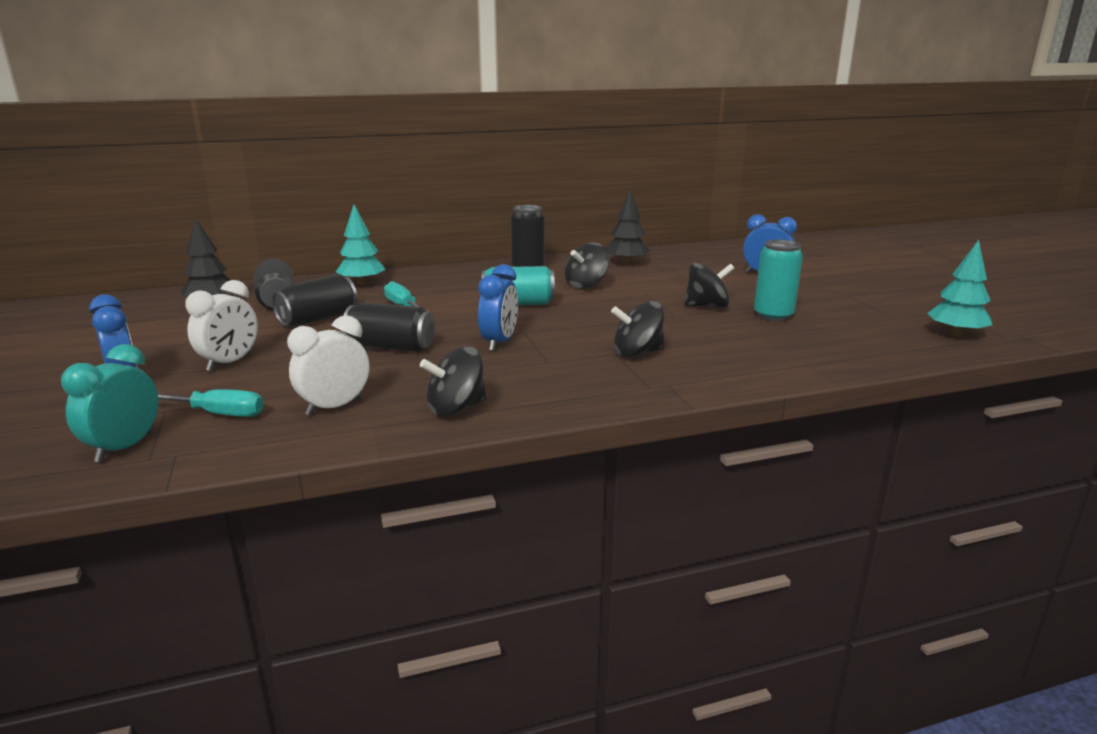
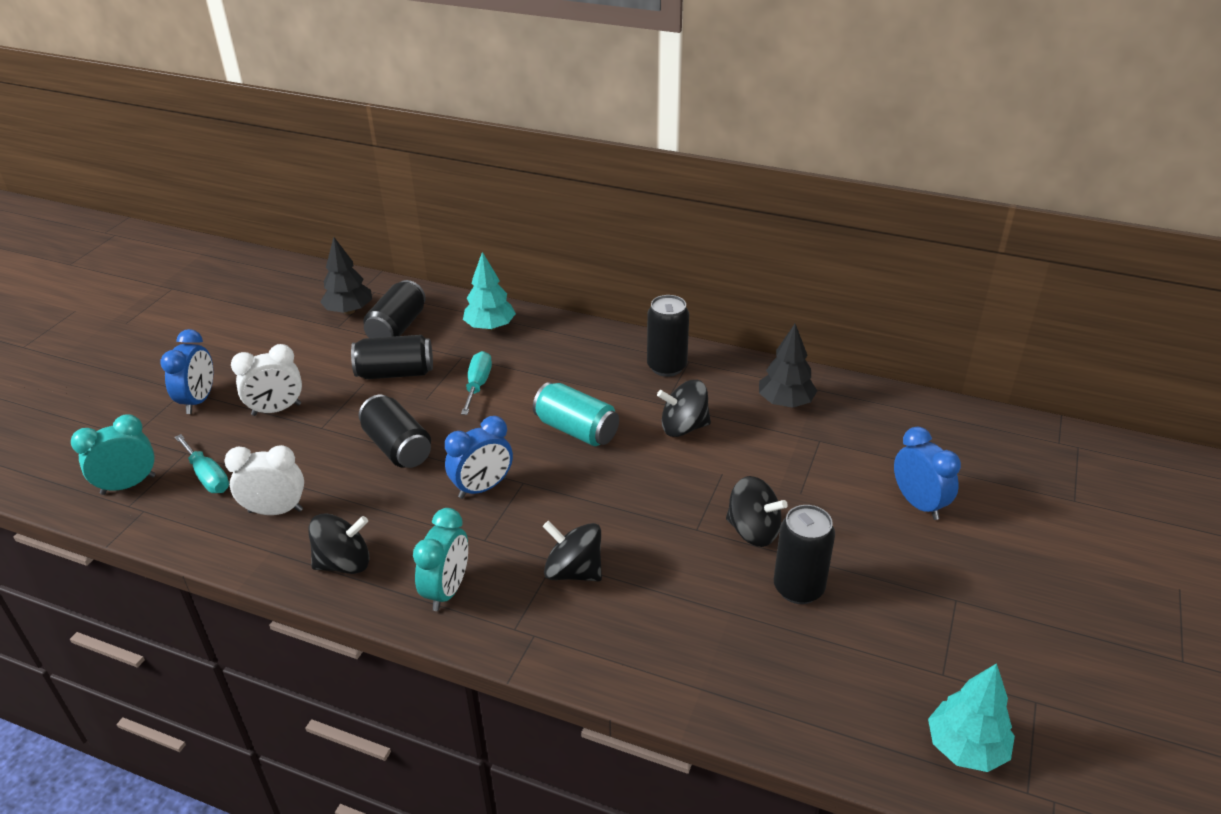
camera: 40 degrees right, 15 degrees up
(456, 408) = (344, 563): black spinning top -> black spinning top turned 150 degrees clockwise
(567, 390) = (447, 590): none -> turquoise clock
(773, 316) = (798, 588): turquoise can -> black can

